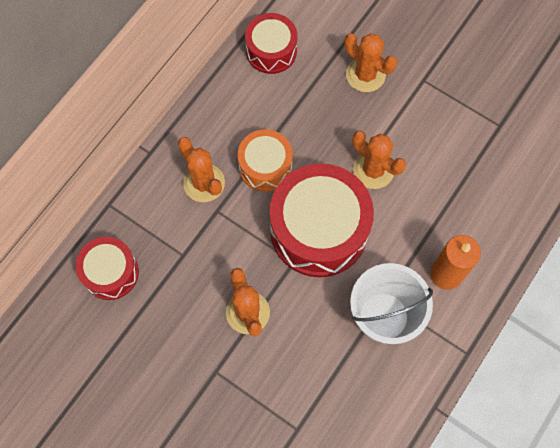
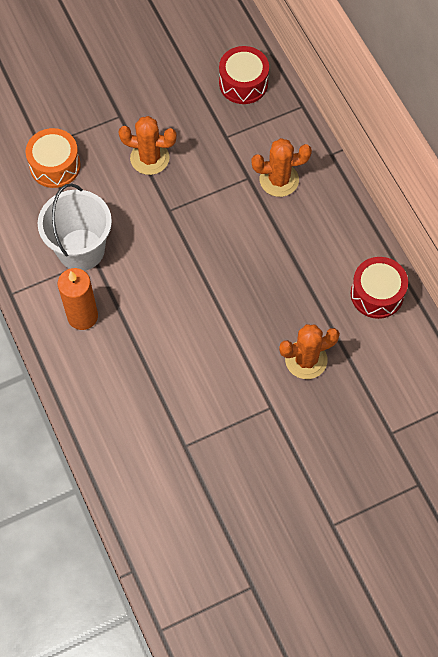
camera: 120 degrees right, 5 degrees down
(265, 166) = (265, 232): orange drum -> orange drum (55, 165)
(319, 230) = (183, 242): red drum -> none
(373, 170) = (209, 313): orange cactus -> none

